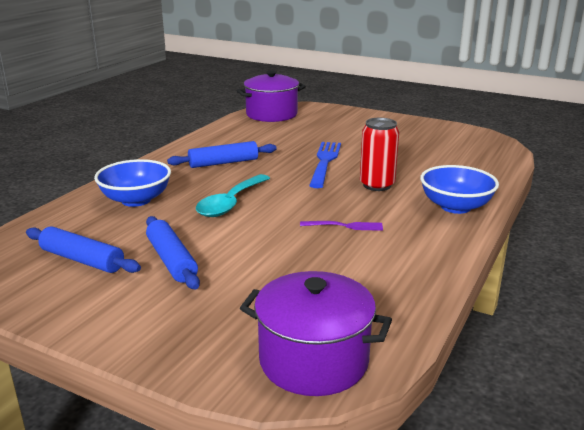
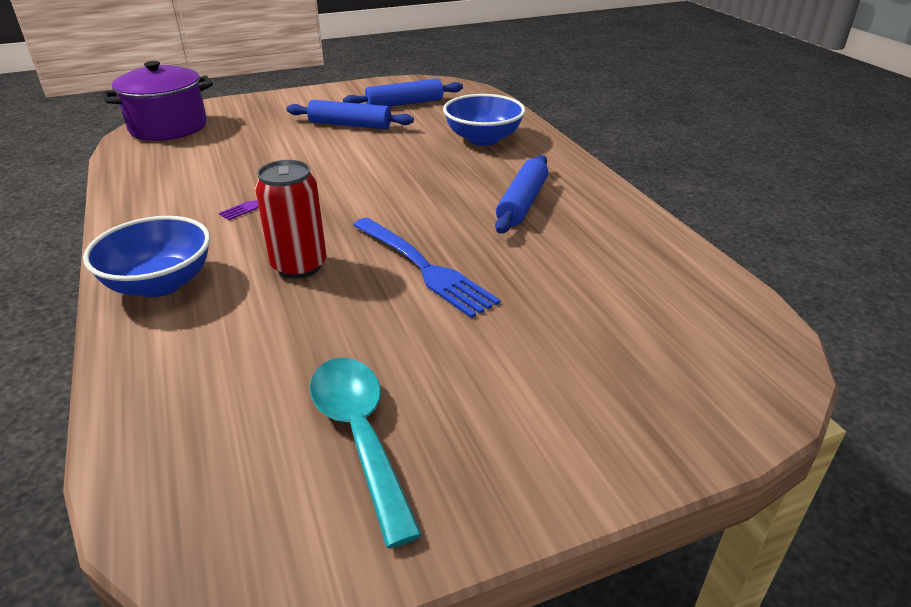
camera: 130 degrees right, 10 degrees up
(230, 203) = (405, 171): turquoise spoon -> turquoise spoon (360, 435)
(271, 114) = (723, 328): purple pot -> none

